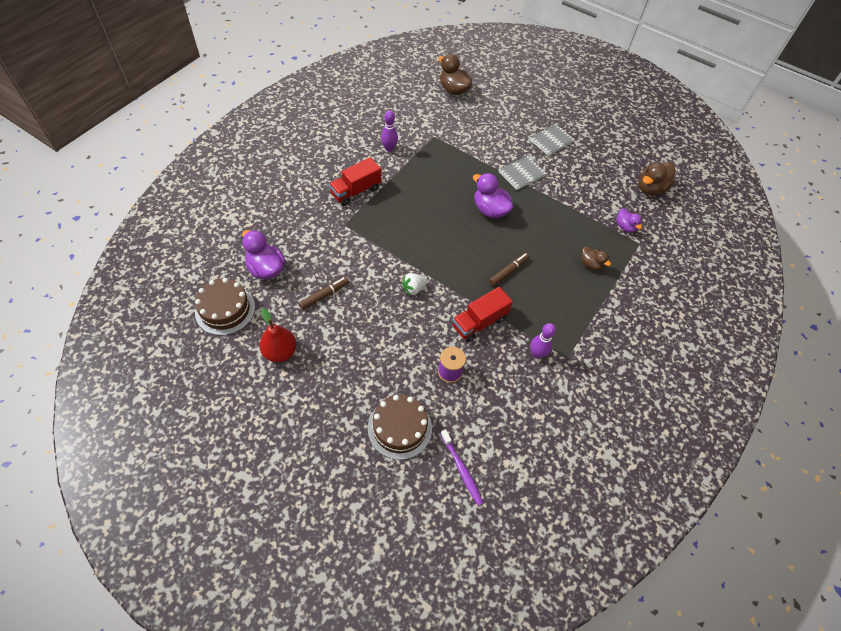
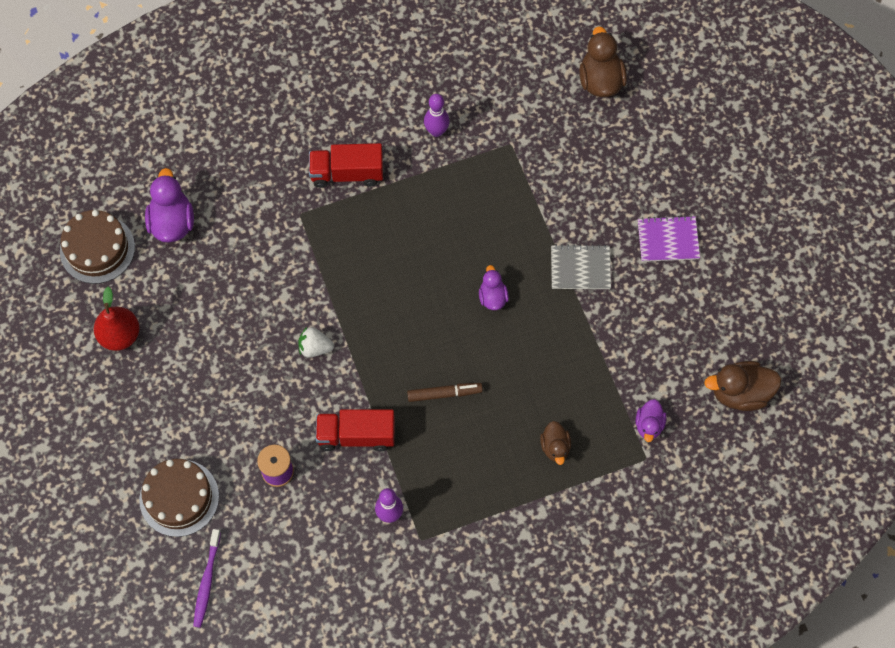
camera: 40 degrees right, 10 degrees up
(324, 295) = (211, 295): brown marker -> none
(490, 210) = (492, 297): purple duck -> purple duck, size x0.60
(551, 140) = (668, 240): grey notebook -> purple notebook

